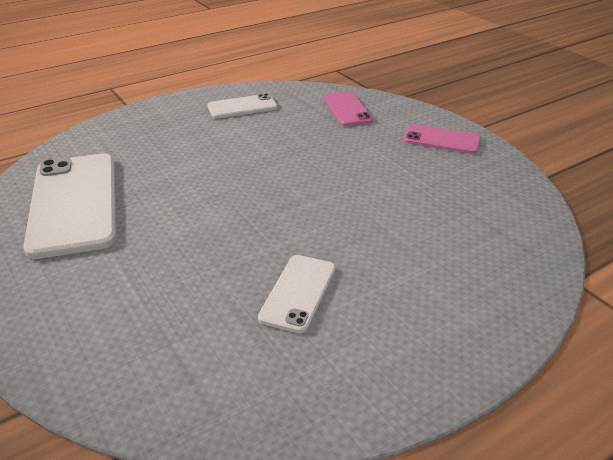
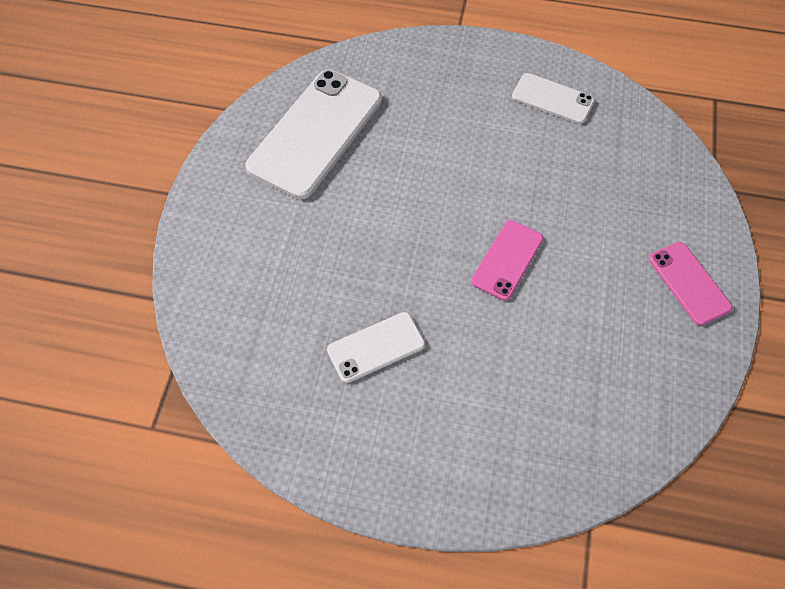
camera: 45 degrees right, 25 degrees up
(347, 109) = (648, 172): pink phone -> pink phone (507, 260)

